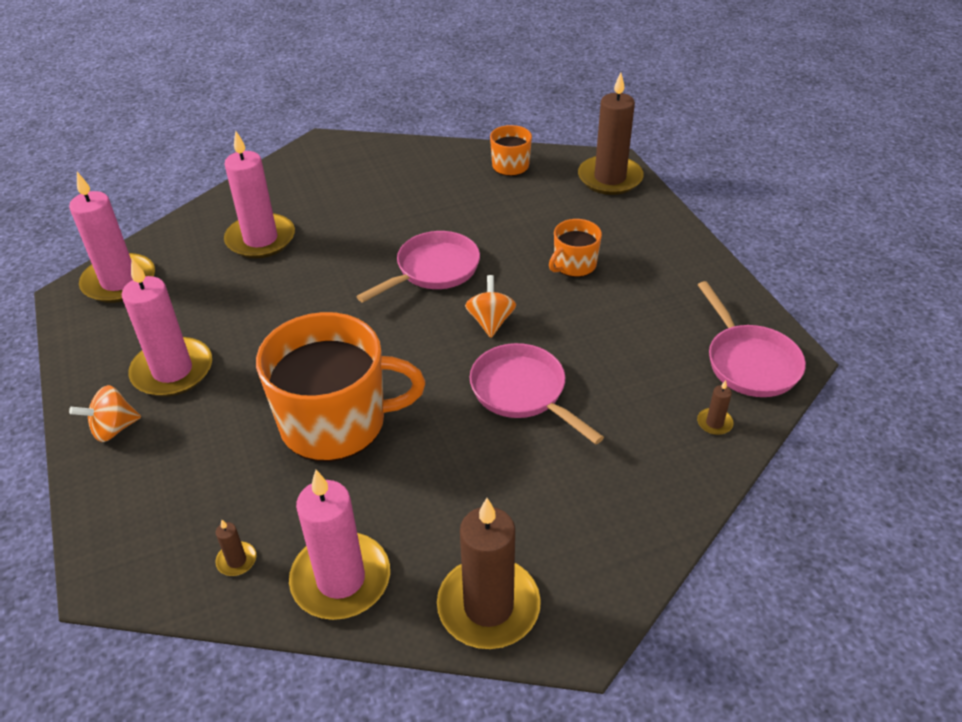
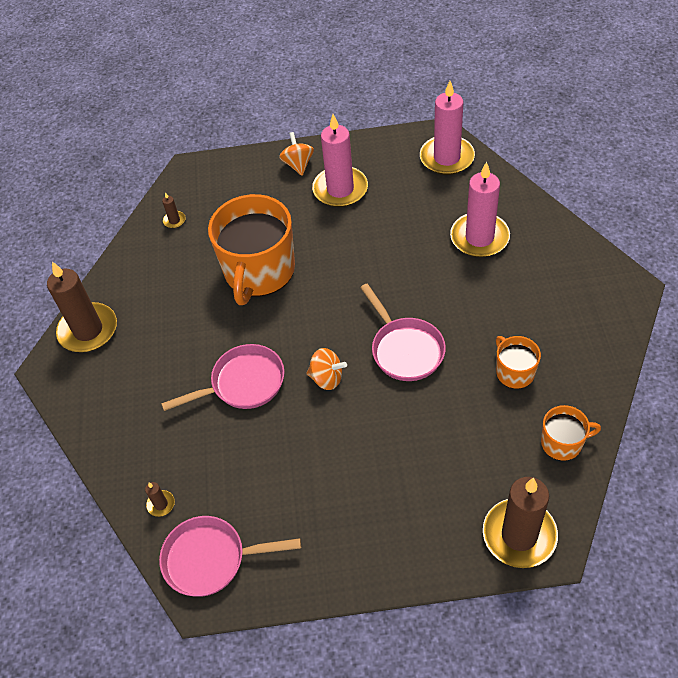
camera: 110 degrees right, 10 degrees up
(341, 579) = (139, 265): pink candle -> none
(574, 265) = (381, 459): orange mug -> orange mug (514, 372)

